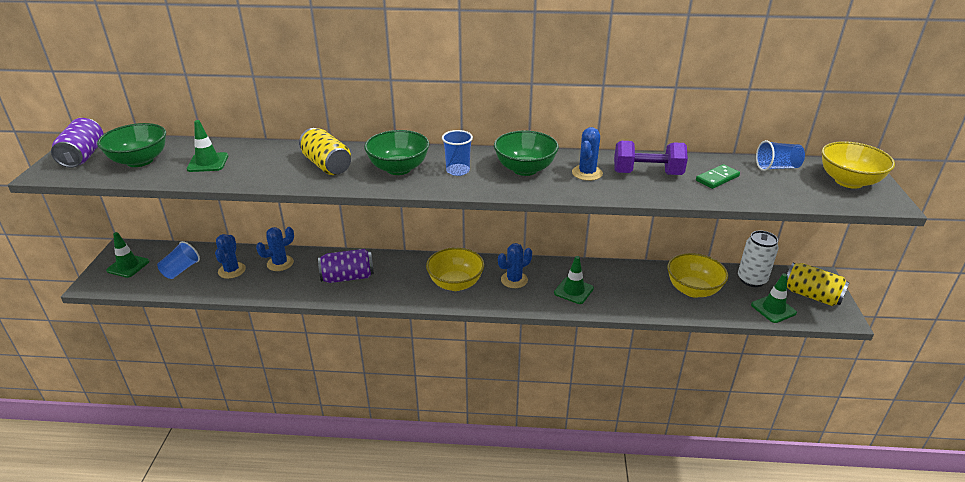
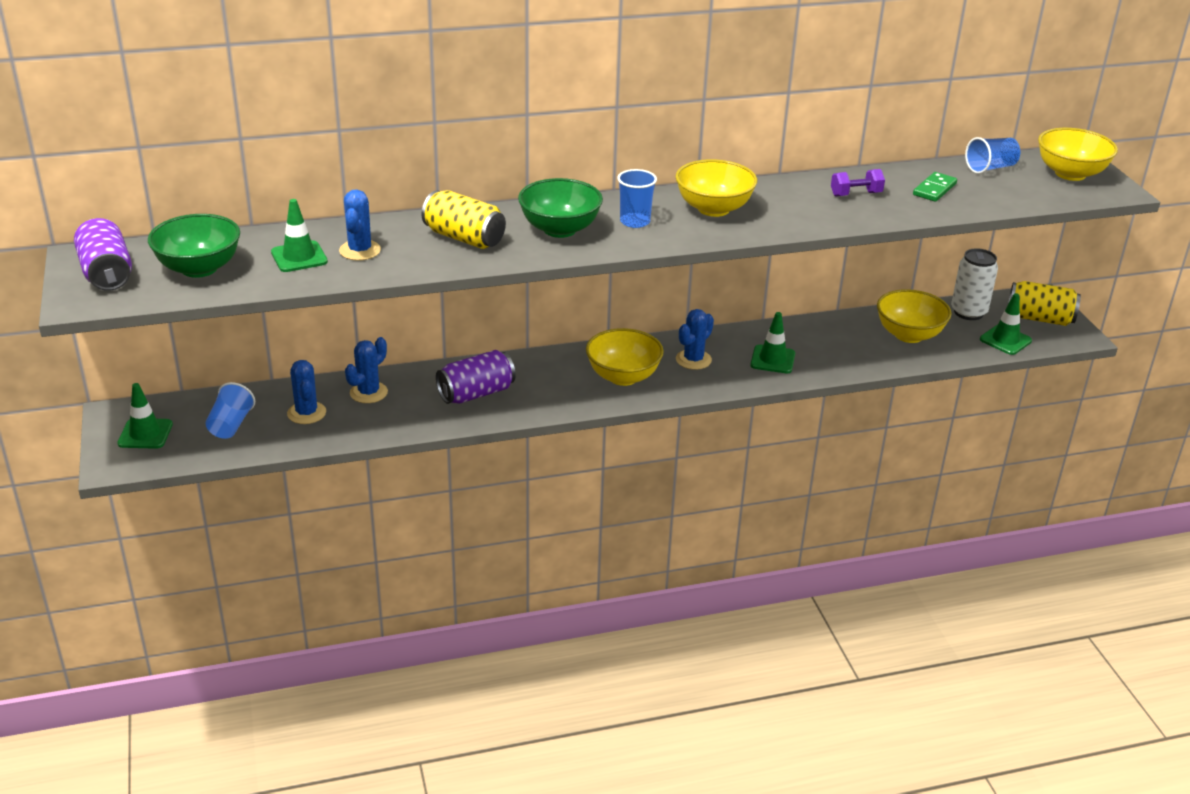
camera: 20 degrees left, 0 degrees up
(525, 169) = (713, 209): green bowl -> yellow bowl
(587, 173) = (788, 203): blue cactus -> blue cactus (360, 250)
(647, 173) = (856, 194): purple dumbbell -> purple dumbbell, size x0.60

